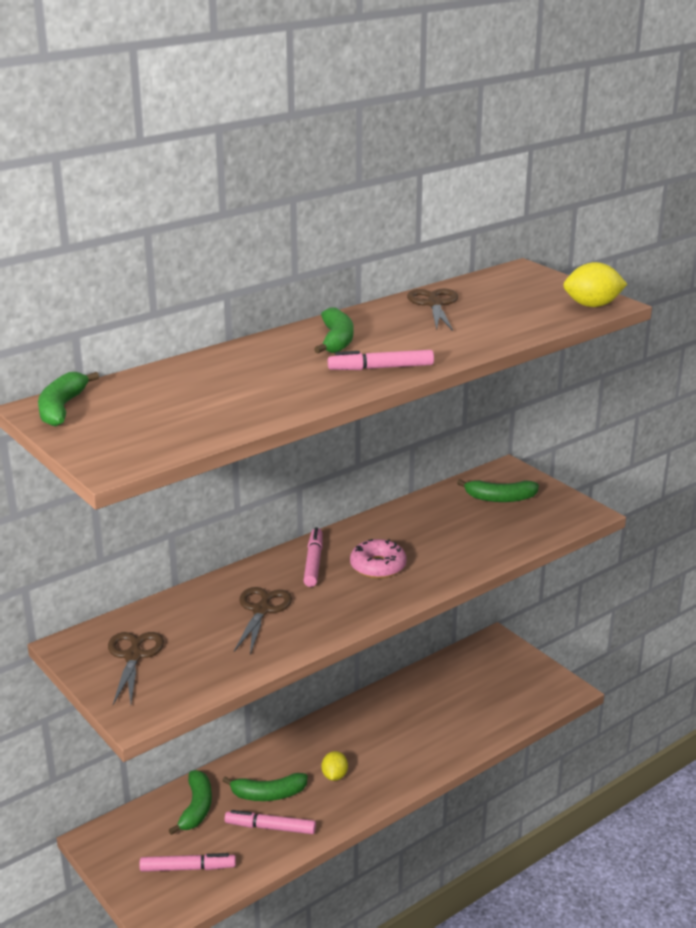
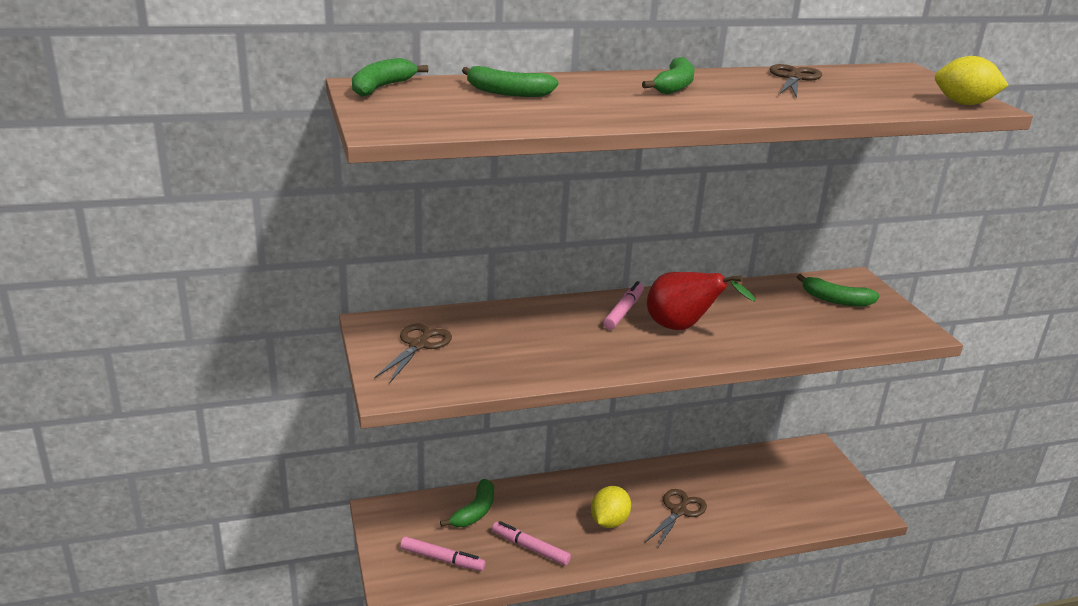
camera: 20 degrees right, 0 degrees up
(261, 610) = (553, 337): brown scissors -> brown scissors (679, 511)
(268, 794) = (542, 519): green banana -> green banana (507, 92)
(334, 776) = (609, 521): yellow lemon -> yellow lemon, size x1.53
(378, 566) = (682, 328): pink donut -> red pear
(381, 368) = (701, 111): pink marker -> none

